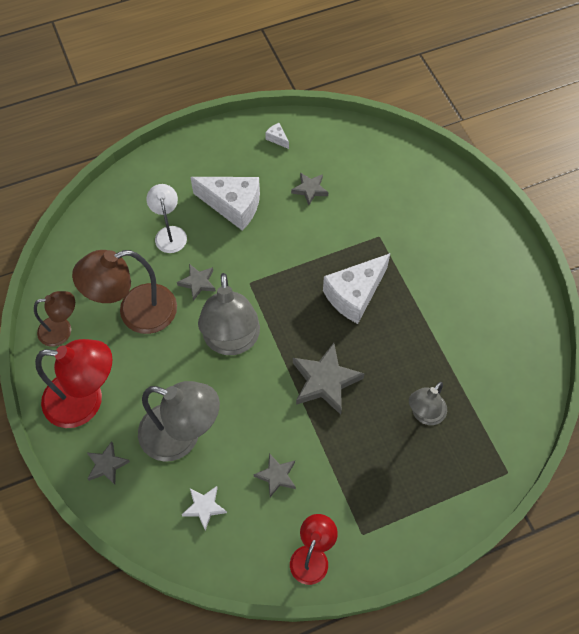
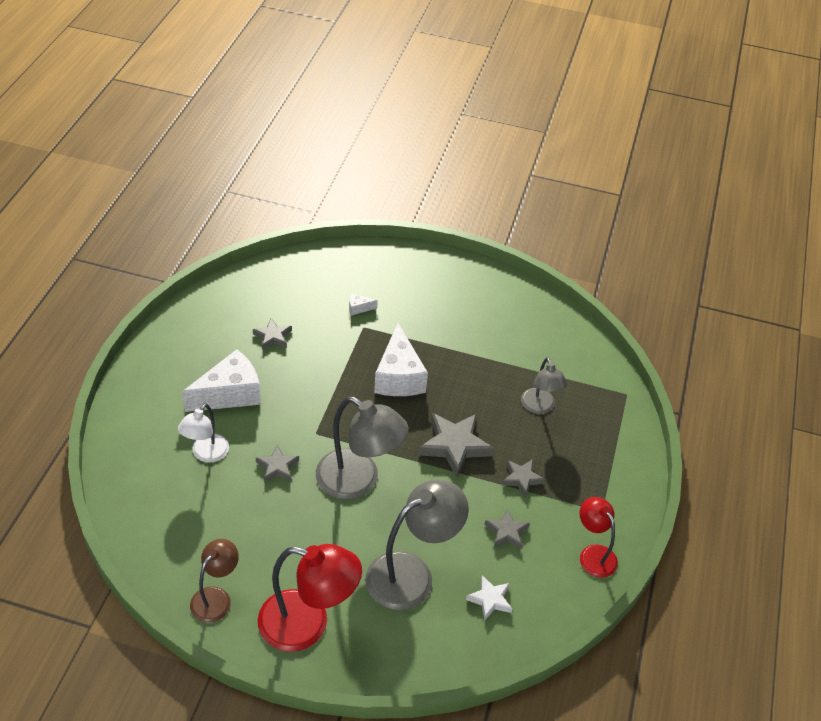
camera: 55 degrees left, 15 degrees down
(85, 401) = (307, 624): red lamp -> red lamp turned 60 degrees clockwise
(107, 465) = (386, 647): grey star -> grey star (521, 478)
(136, 313) = (258, 530): brown lamp -> none
(170, 233) = (206, 454): white lamp -> white lamp turned 90 degrees counterclockwise
(277, 139) = (199, 323): white cheese -> white cheese (359, 308)

